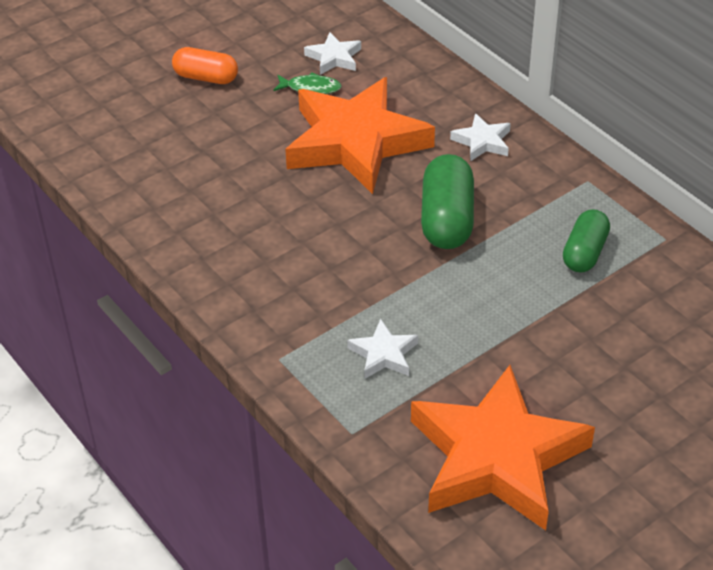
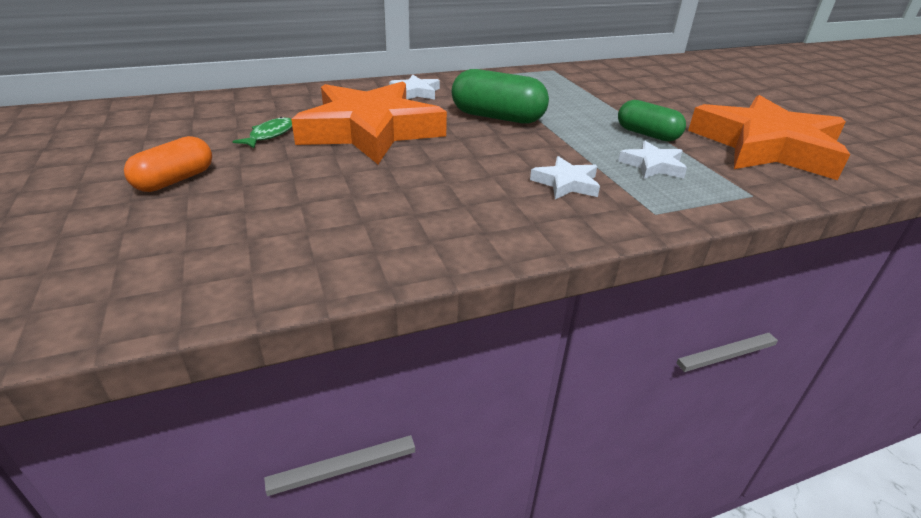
camera: 75 degrees left, 10 degrees down
(334, 57) = (240, 119): white star -> white star (566, 183)
(585, 253) = (557, 88): green capsule -> green capsule (647, 134)

